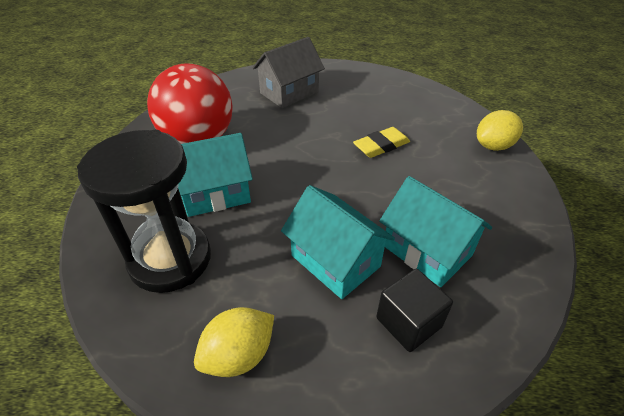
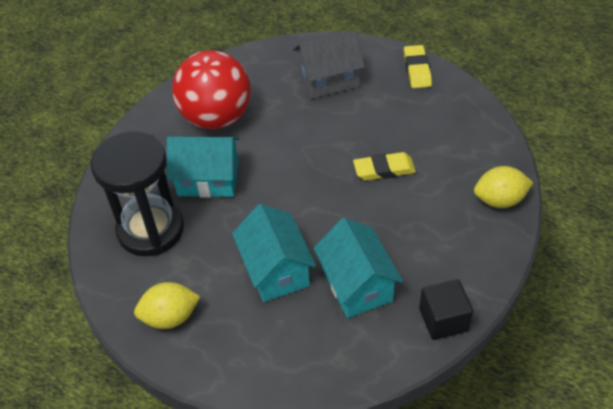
camera: 25 degrees right, 5 degrees up
(357, 73) = (417, 69): none -> yellow eraser
(408, 322) = (304, 335): black cube -> black cube (443, 320)

